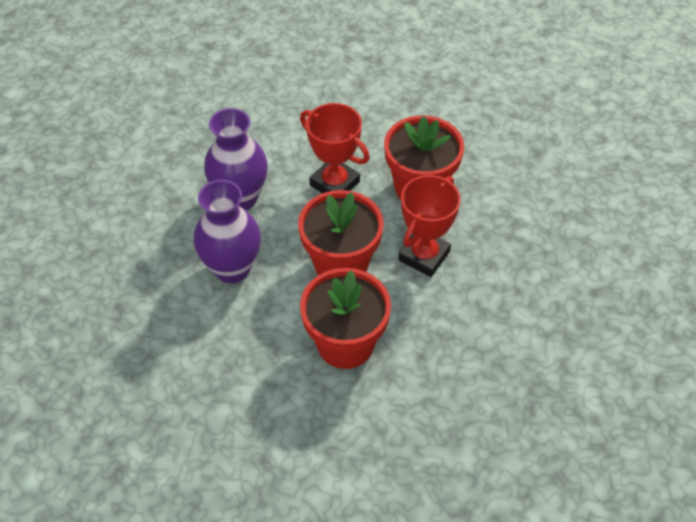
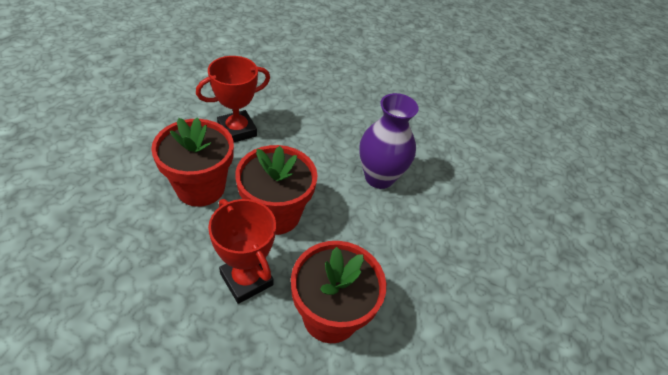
camera: 105 degrees right, 5 degrees down
(232, 268) = (311, 151): purple vase -> none
(334, 183) = (367, 245): red trophy -> red trophy (237, 130)

